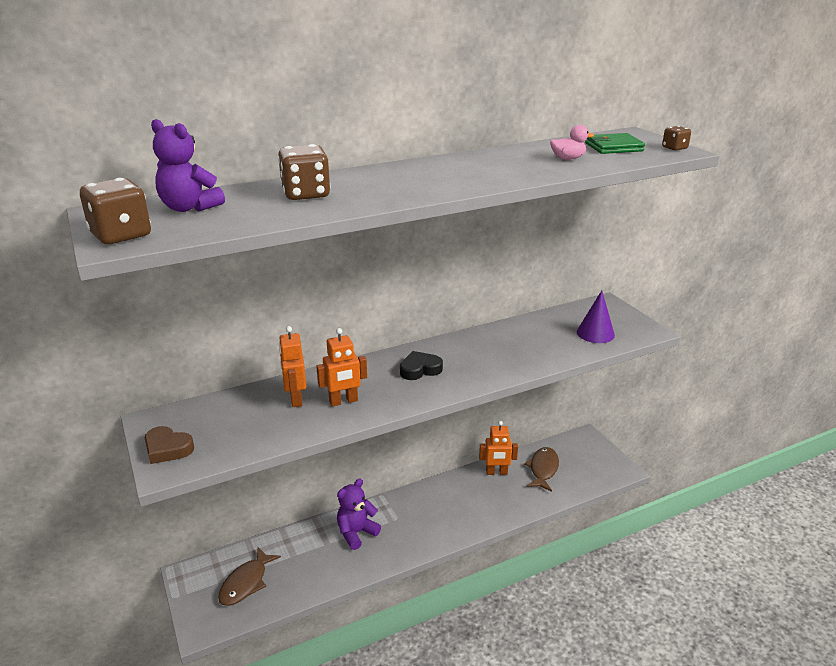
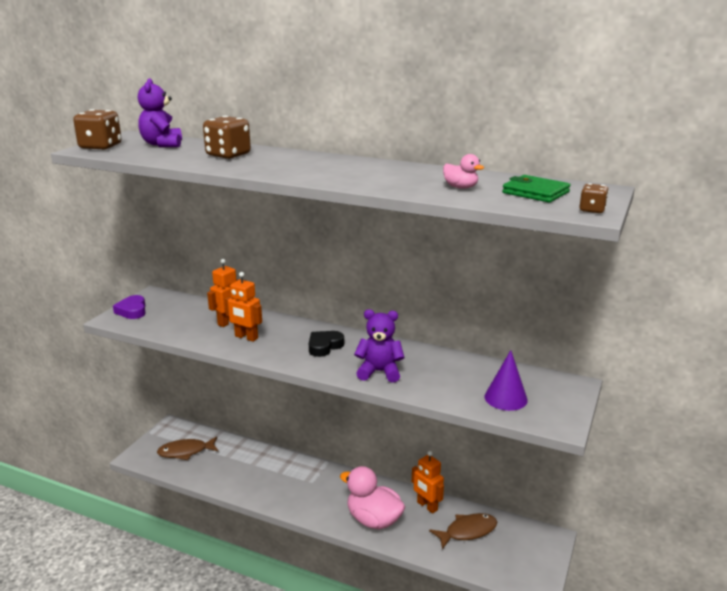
camera: 50 degrees right, 5 degrees down
(167, 449) = (132, 311): brown heart -> purple heart
(356, 533) = (276, 471): purple teddy bear -> purple teddy bear (379, 372)
(420, 369) = (324, 346): black heart -> black heart turned 75 degrees counterclockwise
(482, 509) = (373, 520): none -> pink duck

